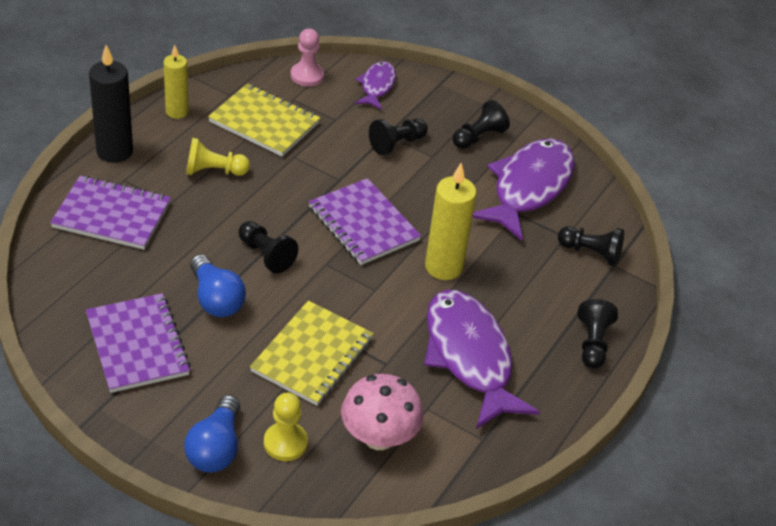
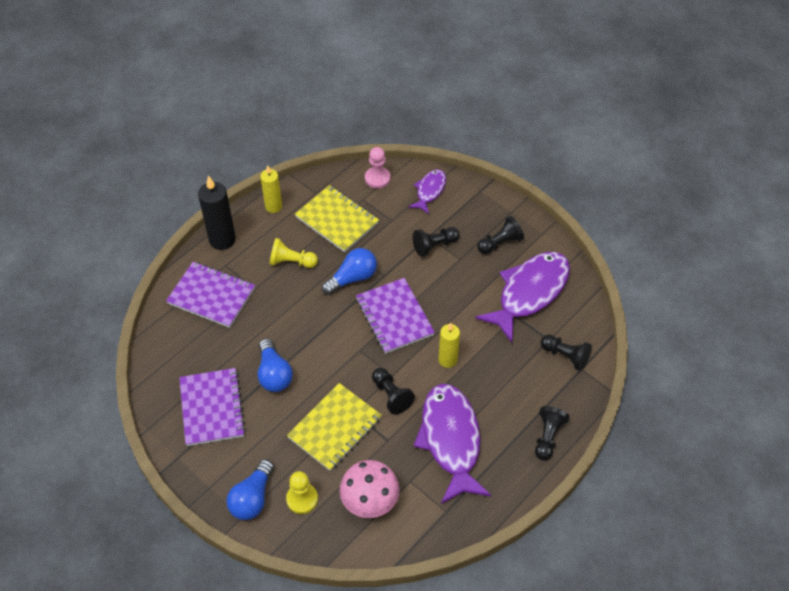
camera: 15 degrees right, 10 degrees up
(266, 255) = (317, 339): black pawn -> black pawn (391, 395)
(298, 184) = (352, 278): none -> blue light bulb
(443, 267) = (447, 360): yellow candle -> yellow candle, size x0.65

